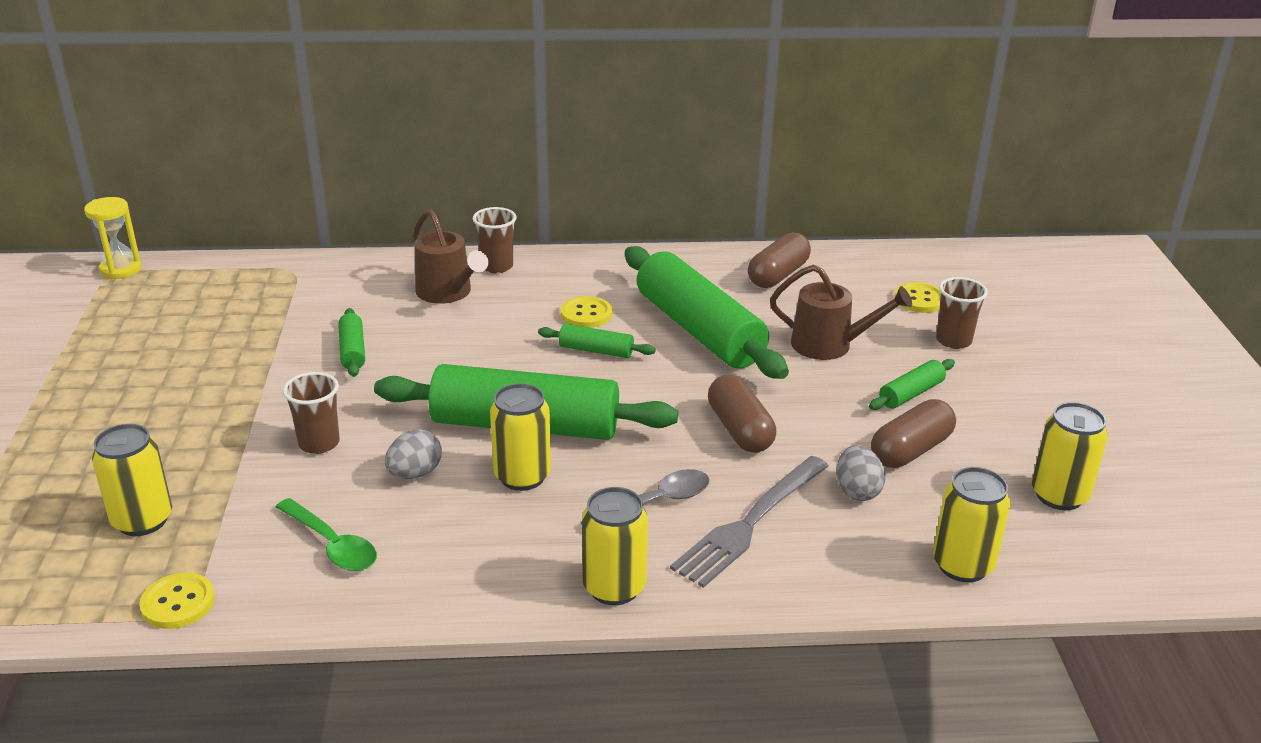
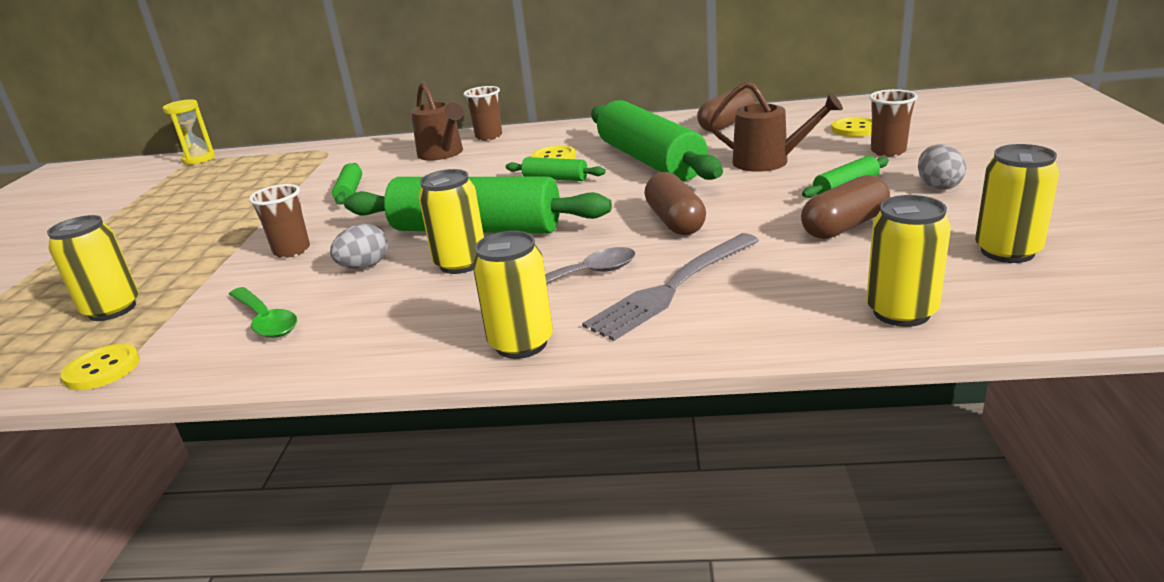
camera: 10 degrees right, 5 degrees down
(857, 491) = (787, 258): grey egg -> grey egg (938, 186)

